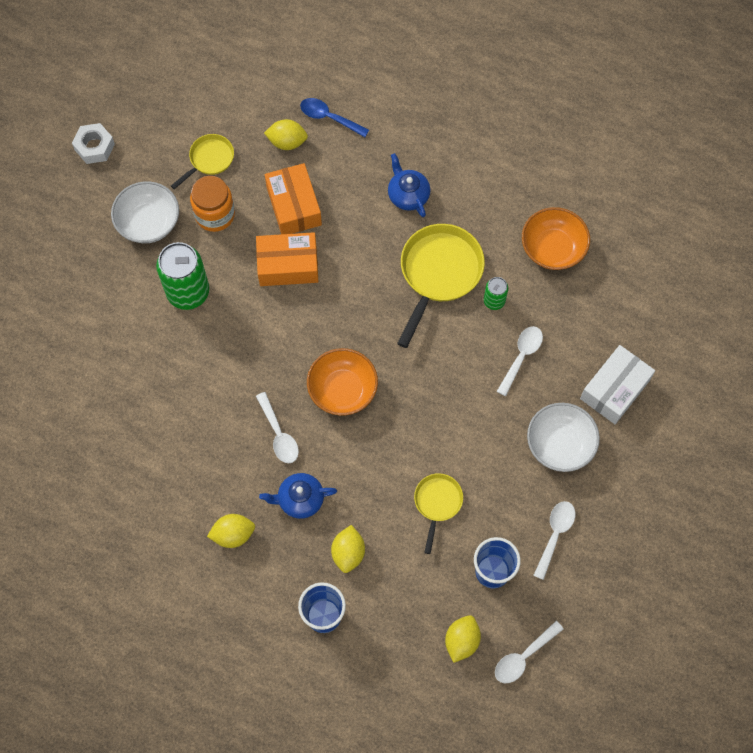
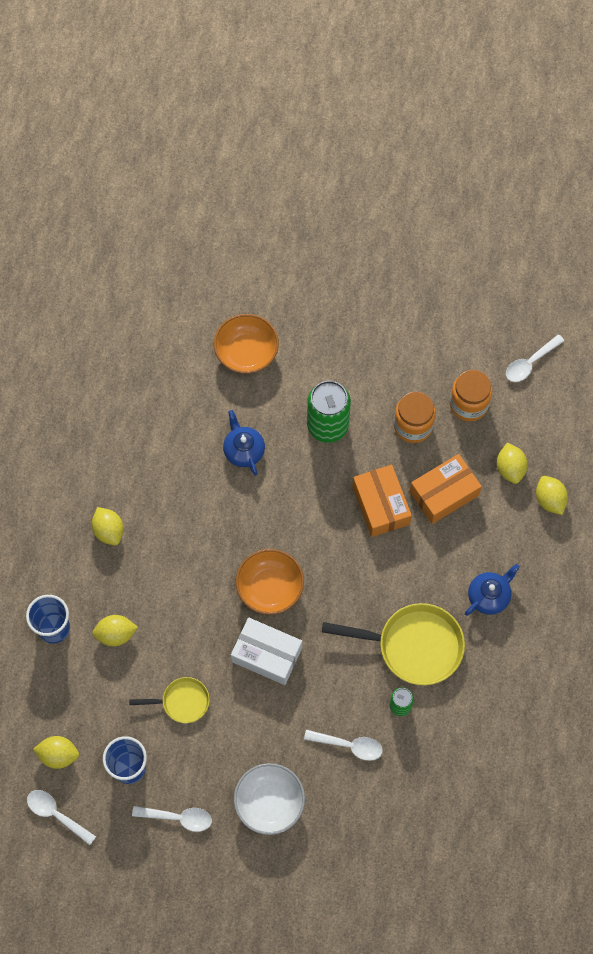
camera: 75 degrees right, 0 degrees up
(94, 147) = (449, 301): white nut -> none
(148, 222) = (387, 370): white bowl -> none
(209, 159) = (468, 404): yellow pan -> orange jar
(279, 434) = (211, 543): white spoon -> white spoon (530, 363)
(300, 499) = (155, 579): blue teapot -> blue teapot (243, 450)
(329, 117) = (549, 500): blue spoon -> yellow lemon
(552, 248) = (474, 750): orange bowl -> orange bowl (246, 352)
(614, 389) = (340, 844): white box -> white box (267, 654)

